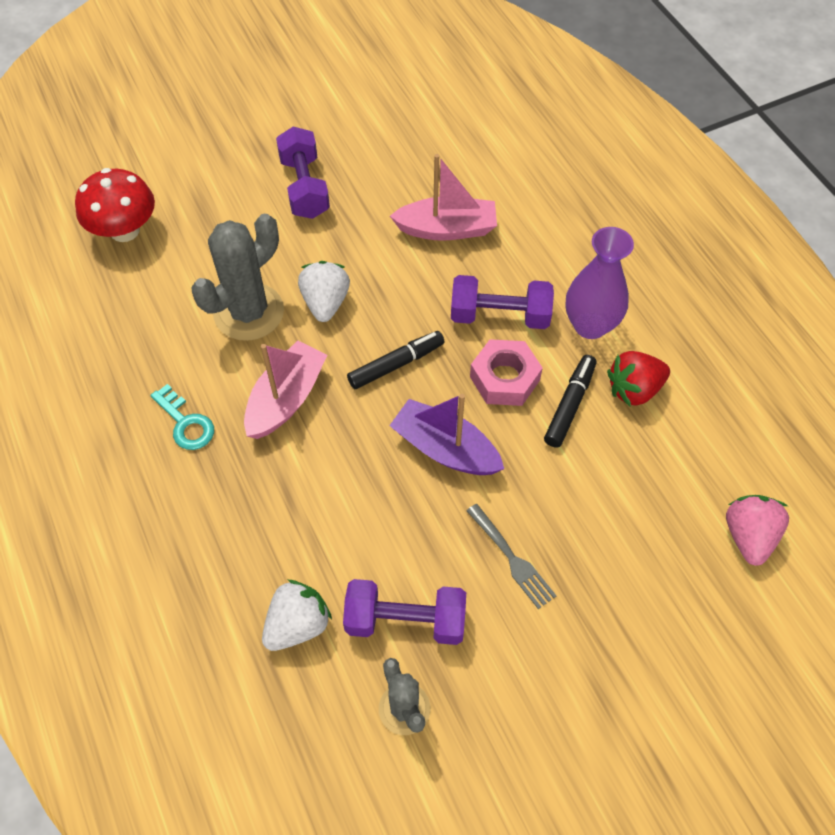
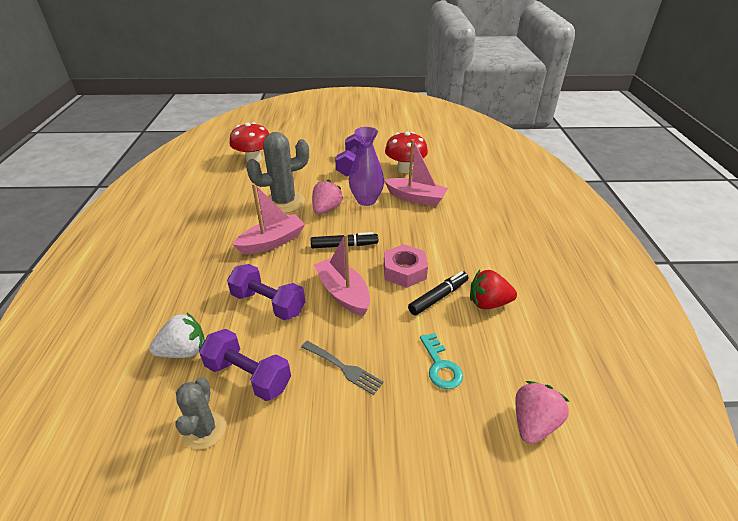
camera: 25 degrees right, 20 degrees down
(185, 423) = (213, 236): turquoise key -> turquoise key (440, 366)
(325, 303) = (326, 209): white strawberry -> pink strawberry
(396, 167) = (405, 169): none -> red mushroom
(445, 449) = (343, 293): purple boat -> pink boat
(499, 316) = (421, 242): purple dumbbell -> purple dumbbell (268, 303)
(512, 559) = (344, 368): grey fork -> grey fork turned 45 degrees counterclockwise
(590, 325) = (476, 262): purple vase -> purple vase (366, 200)

